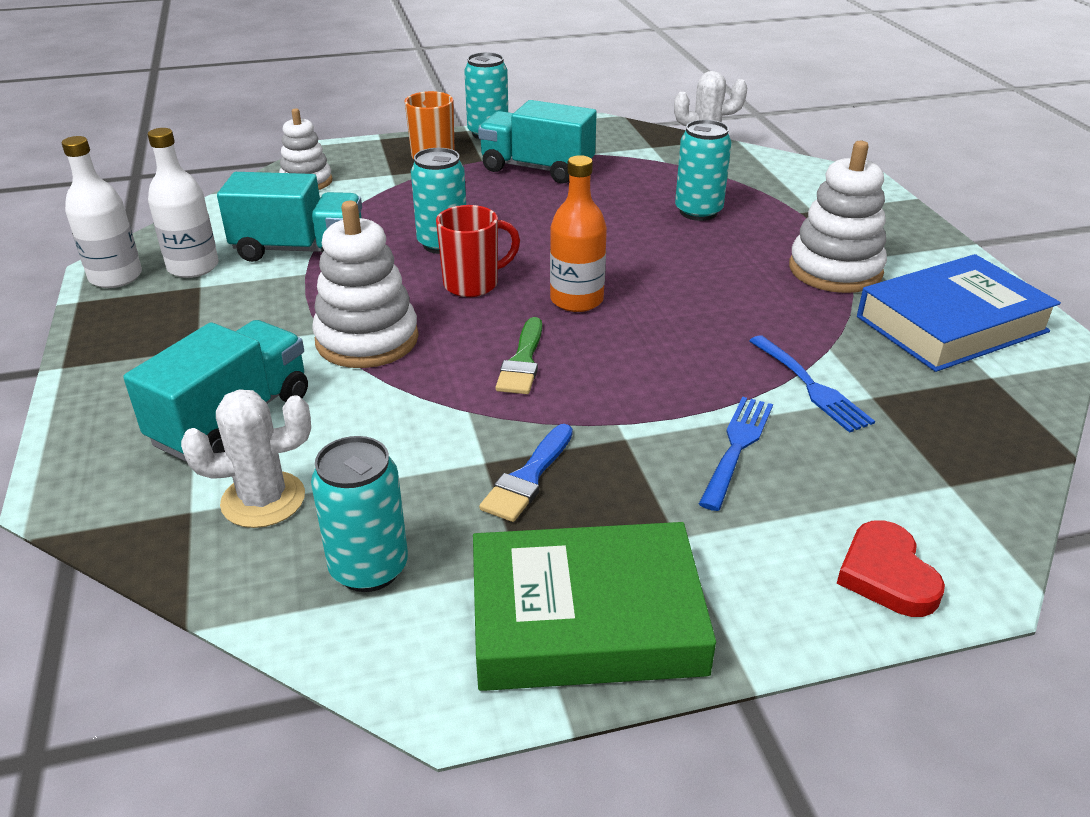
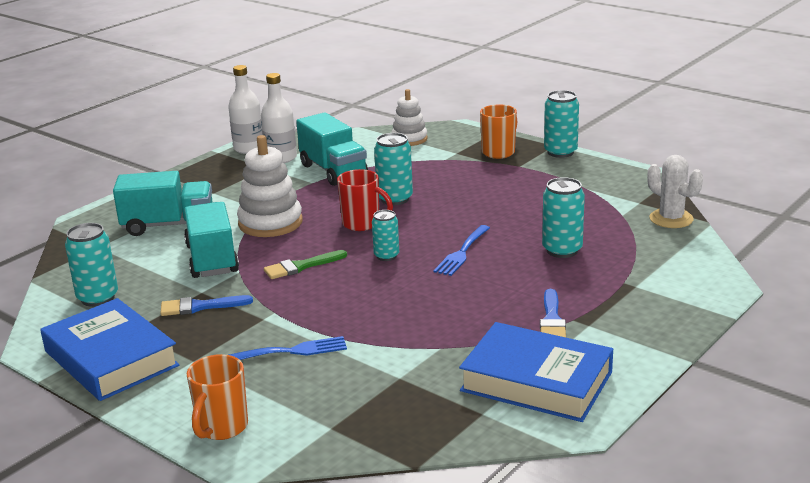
camera: 55 degrees right, 10 degrees down
(263, 500) = (120, 257): white cactus -> none
(537, 169) = (535, 184): turquoise truck -> turquoise truck (212, 259)
(576, 300) = (386, 256): orange bottle -> turquoise can
(586, 618) = (111, 358): green book -> blue book
(811, 386) = (385, 354): blue fork -> blue fork (462, 253)
(835, 270) = (552, 320): white stacking toy -> blue brush
(886, 575) = (221, 428): red heart -> orange mug

